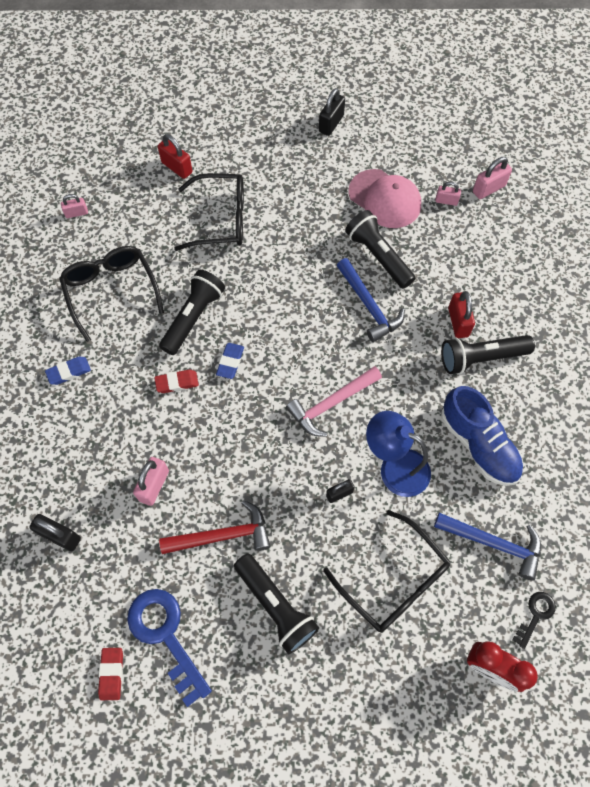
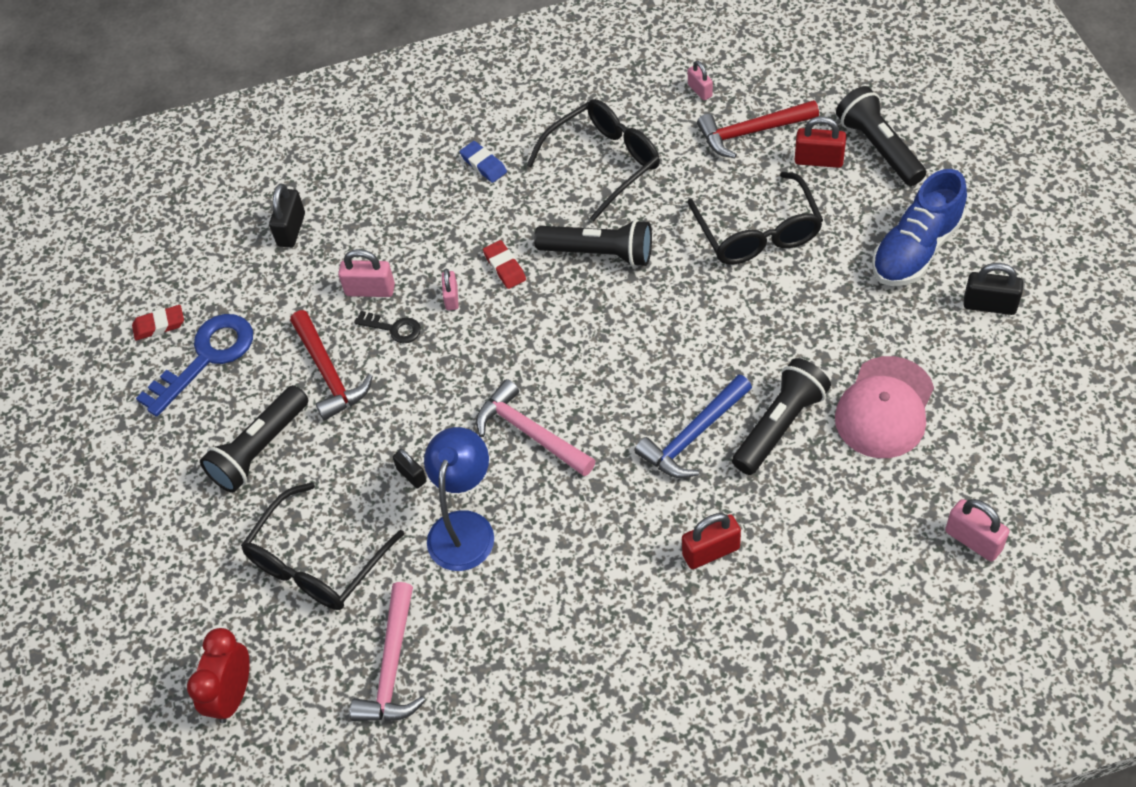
camera: 80 degrees right, 10 degrees down
(132, 195) = (752, 132): none -> red hammer
(177, 167) = (819, 160): red padlock -> red padlock turned 75 degrees clockwise
(230, 362) = (551, 310): blue eraser -> none
(446, 201) = (920, 488): pink padlock -> pink padlock (451, 298)
(478, 444) = (527, 619): blue shoe -> blue shoe (916, 249)
(480, 358) = (663, 593): black flashlight -> black flashlight (879, 148)
(493, 543) = (392, 666): blue hammer -> pink hammer
(535, 615) = (309, 737): black key -> black key (394, 328)

